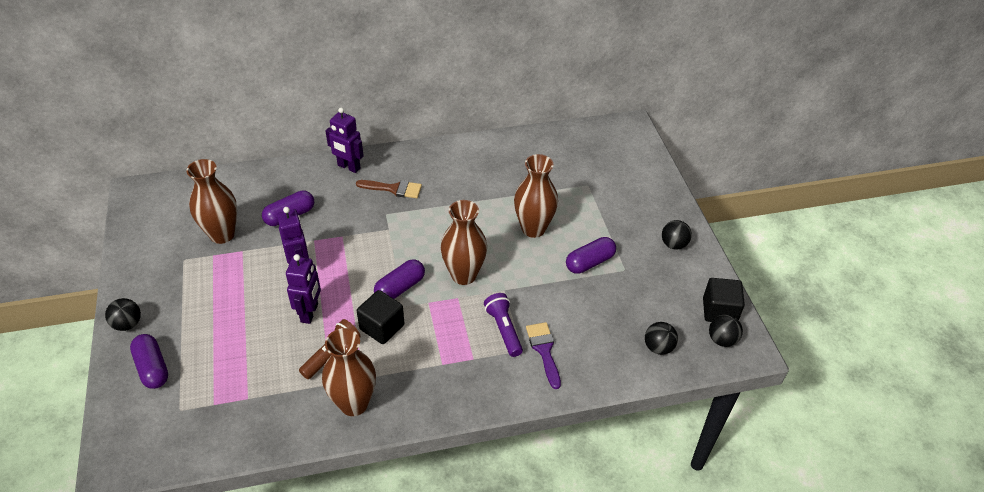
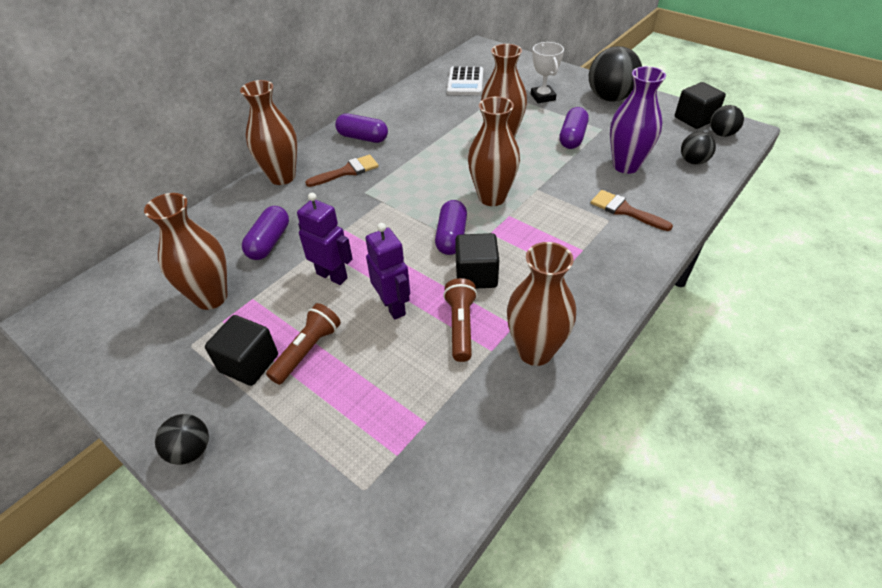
camera: 35 degrees left, 0 degrees up
(152, 368) = (278, 472): purple capsule -> purple capsule (363, 138)
(200, 293) = (249, 363): none -> black cube
(235, 307) = (307, 350): none -> brown flashlight
(348, 167) = (282, 177): purple robot -> brown vase
(504, 329) = (576, 215): purple flashlight -> none
(544, 350) = (625, 210): purple brush -> brown brush
(572, 156) = (465, 82): none -> white calculator
(597, 315) = (626, 165): none -> purple vase
(617, 209) = (543, 97): none -> white trophy
(673, 244) = (610, 98): black ball -> black ball, size x1.84

